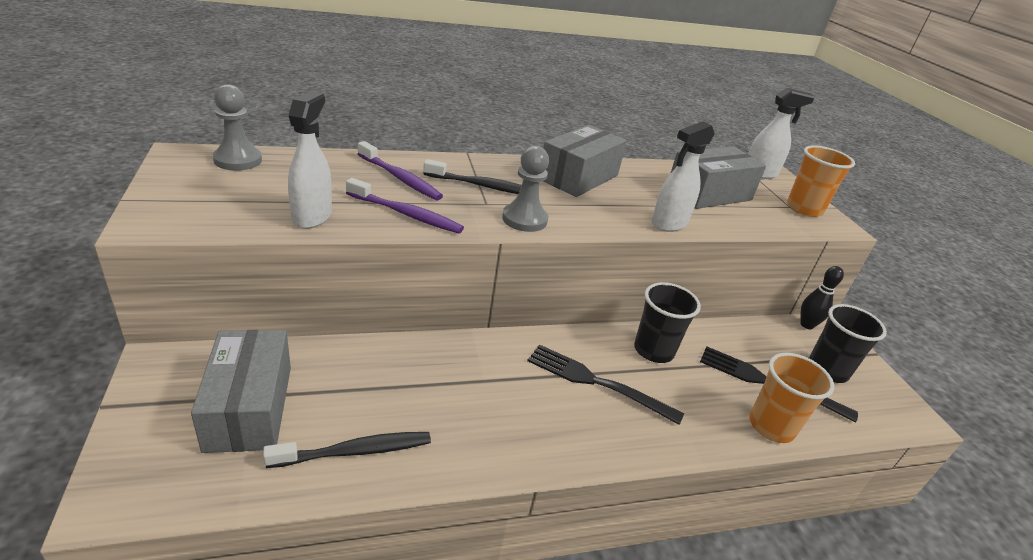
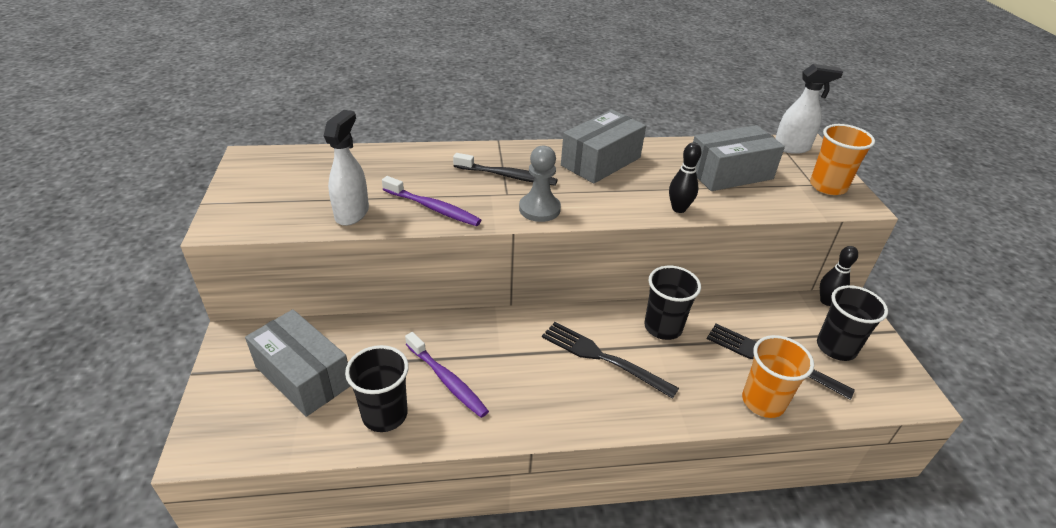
camera: 10 degrees right, 5 degrees up
(238, 160) = (295, 160): grey pawn -> none
(249, 407) = (303, 376): grey box -> grey box turned 45 degrees counterclockwise
(355, 451) = (385, 415): black toothbrush -> black cup
(400, 178) = (432, 171): purple toothbrush -> purple toothbrush (447, 380)
(668, 224) = (678, 209): white spray bottle -> black bowling pin

